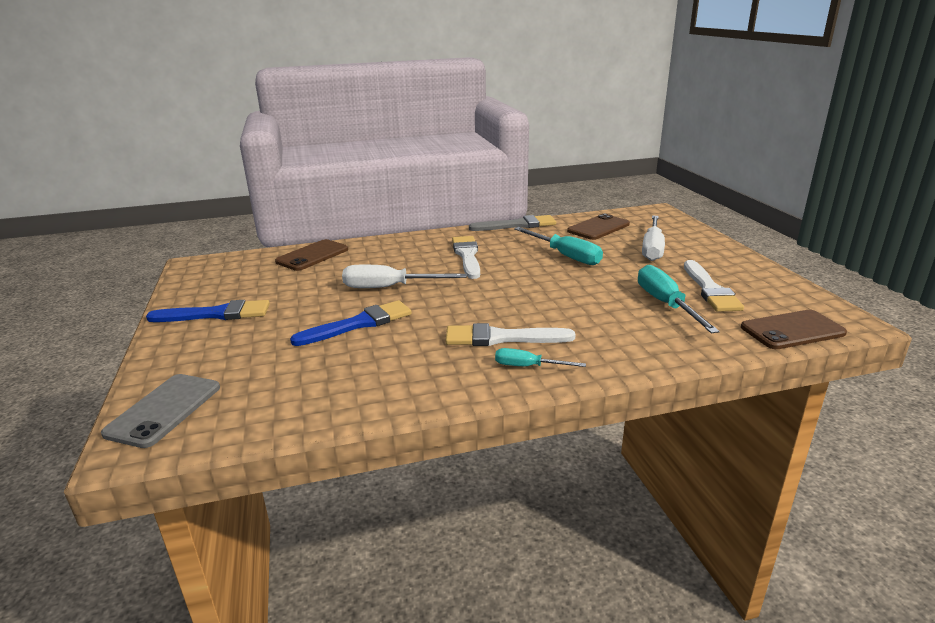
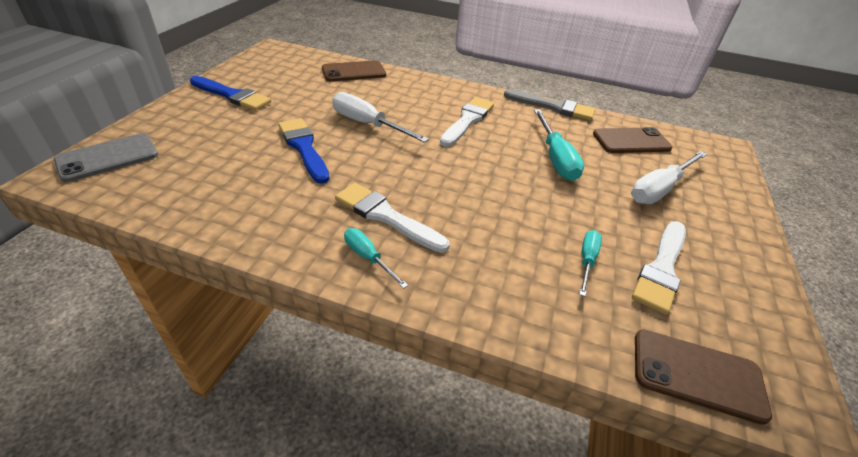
camera: 30 degrees right, 15 degrees up
(359, 324) = (303, 147): blue brush -> blue brush turned 120 degrees counterclockwise
(665, 304) = (587, 261): turquoise screwdriver -> turquoise screwdriver, size x0.57

